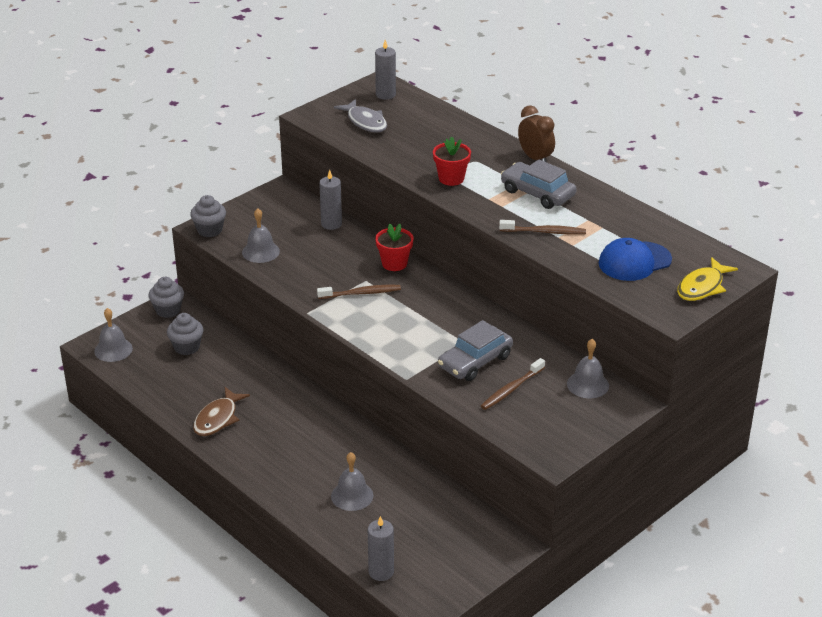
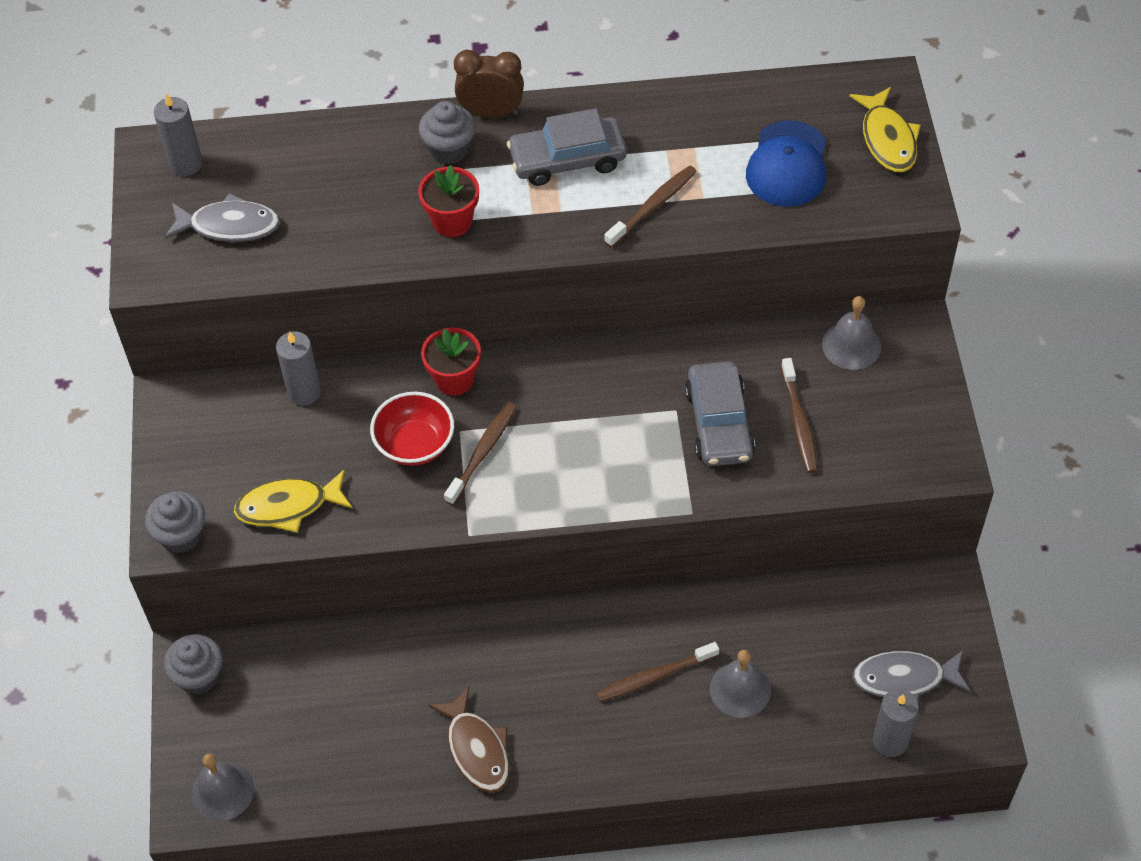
camera: 50 degrees left, 20 degrees up
(186, 347) = (299, 700): grey cupcake -> grey cupcake (449, 149)
(260, 251) = (288, 506): grey bell -> yellow fish
(326, 459) = (654, 676): none -> brown toothbrush
(340, 271) = (415, 444): none -> red bowl
(428, 558) = (904, 679): none -> grey fish

